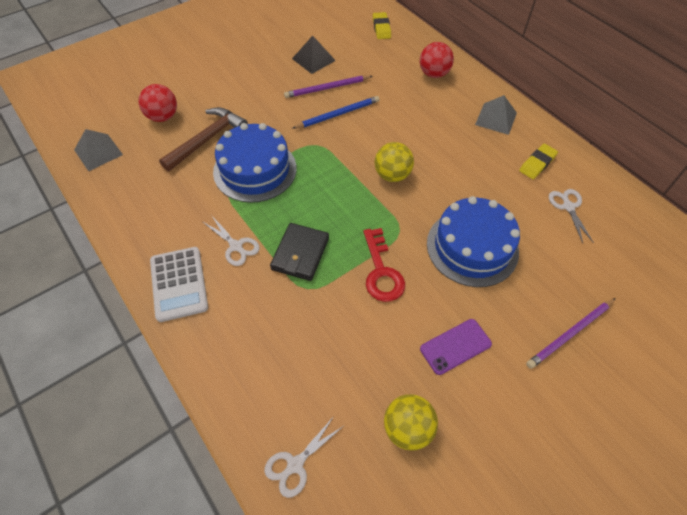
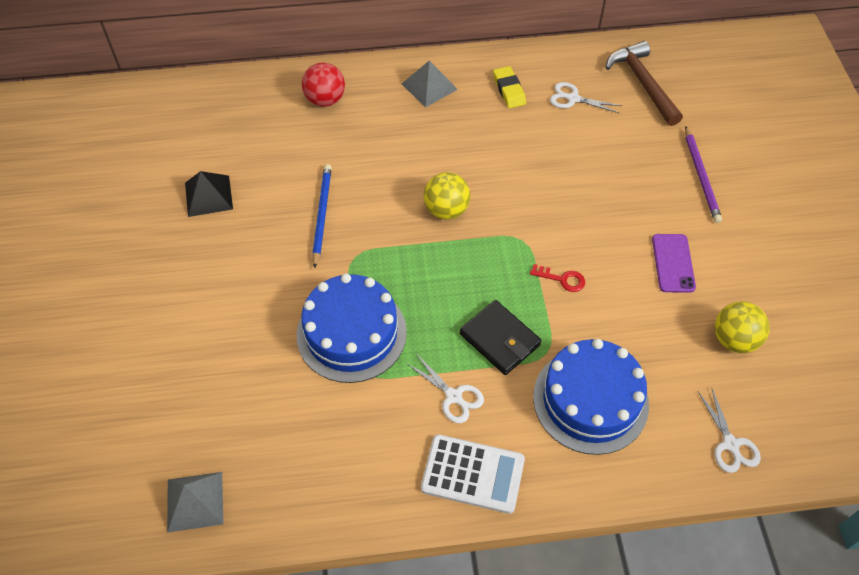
camera: 60 degrees left, 0 degrees up
(163, 117) = (184, 400): red ball -> none
(207, 139) = (265, 364): brown hammer -> brown hammer (643, 83)
(236, 246) = (454, 396): white scissors -> white scissors turned 60 degrees clockwise
(327, 88) = (270, 205): purple pencil -> none
(381, 28) = (209, 105): yellow eraser -> none
(381, 271) = (562, 279): red key -> red key, size x0.57
(472, 247) = (575, 193): blue cake -> blue cake (590, 400)

